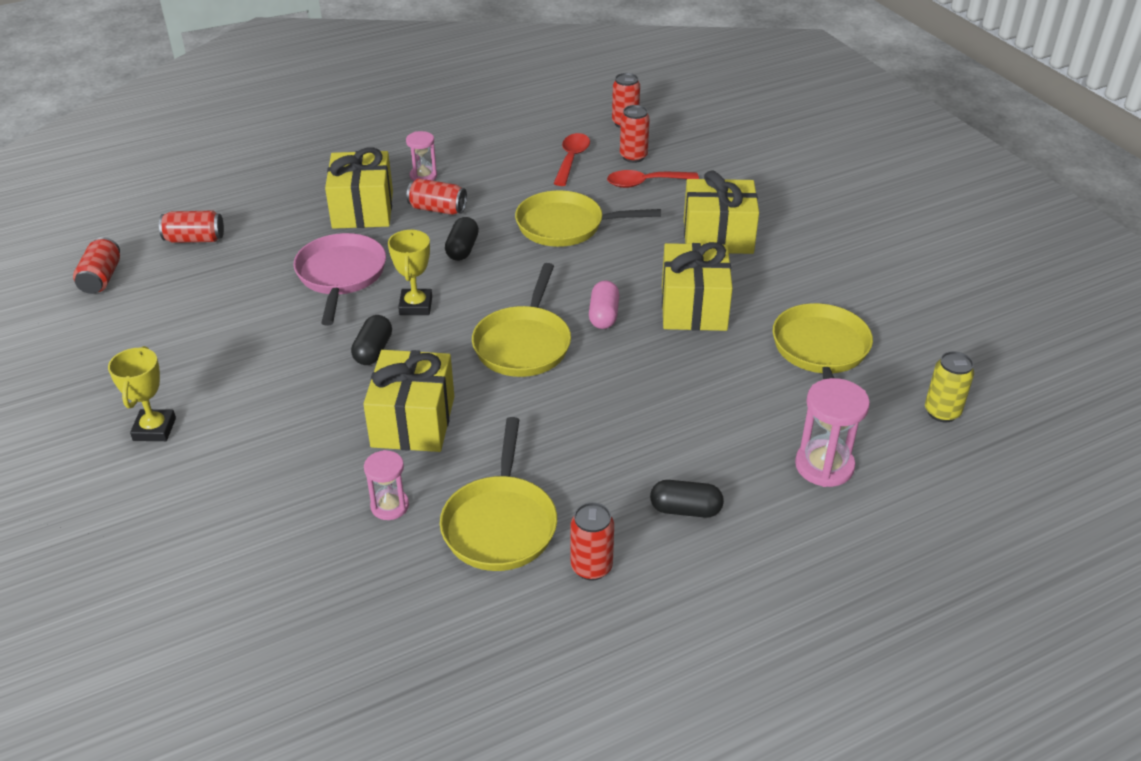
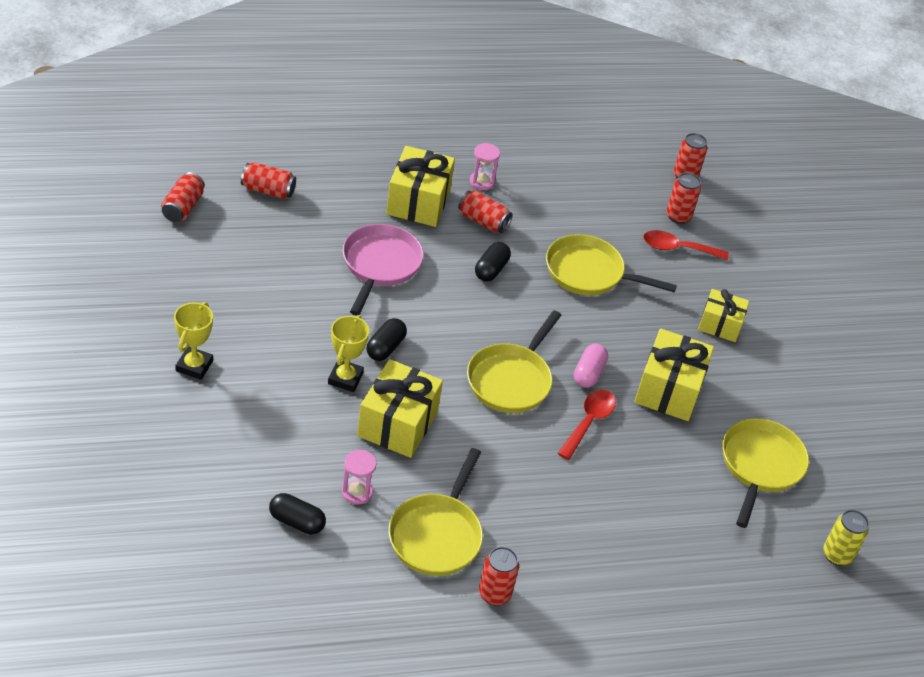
camera: 10 degrees right, 5 degrees up
(416, 306) = (433, 315): yellow trophy -> yellow trophy (345, 378)
(571, 159) = (620, 203): red spoon -> red spoon (589, 422)
(685, 509) = (586, 570): black capsule -> black capsule (296, 522)
(718, 236) = (720, 325): yellow gift -> yellow gift, size x0.63
(824, 466) = (715, 570): pink hourglass -> none

